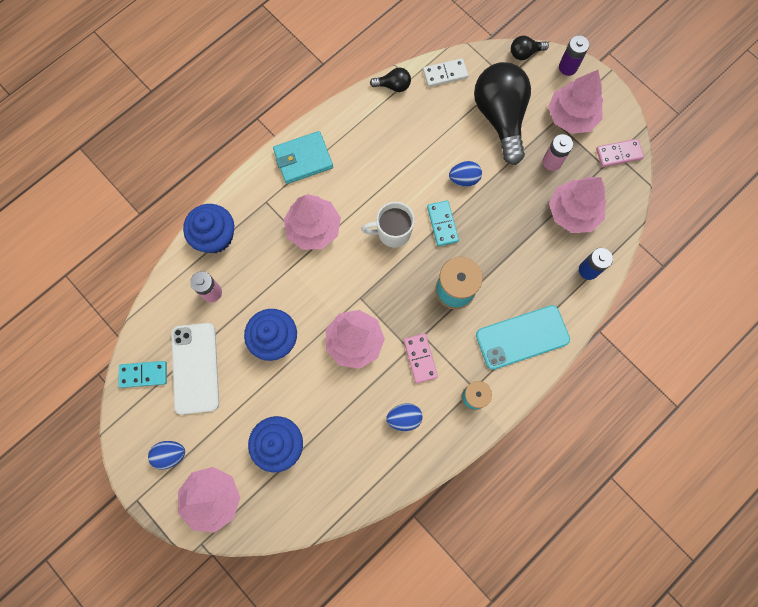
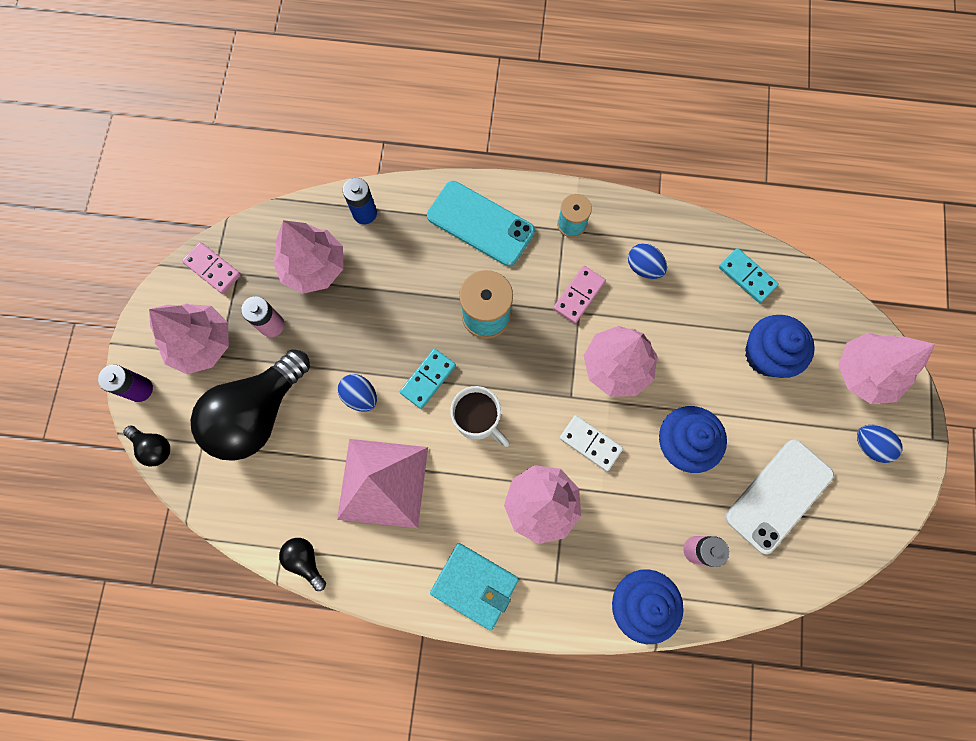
camera: 130 degrees left, 0 degrees up
(143, 374) = (832, 541): turquoise domino -> turquoise domino (747, 276)
(401, 154) = (383, 483): none -> pink pyramid
(445, 74) = (246, 514): white domino -> white domino (590, 443)

